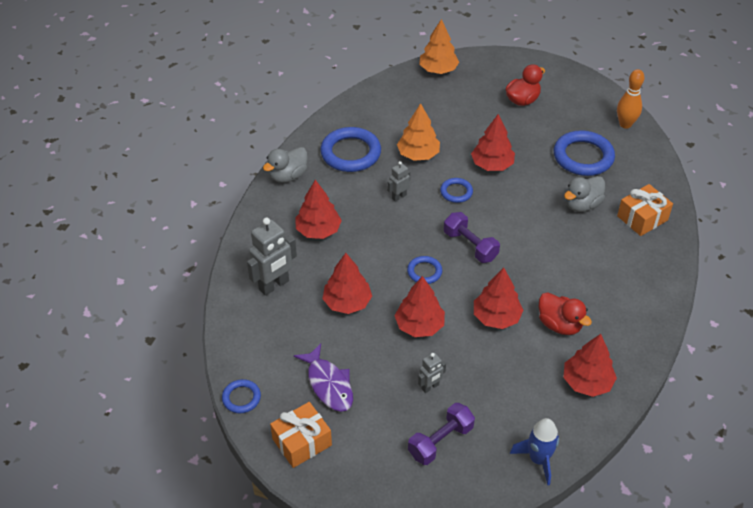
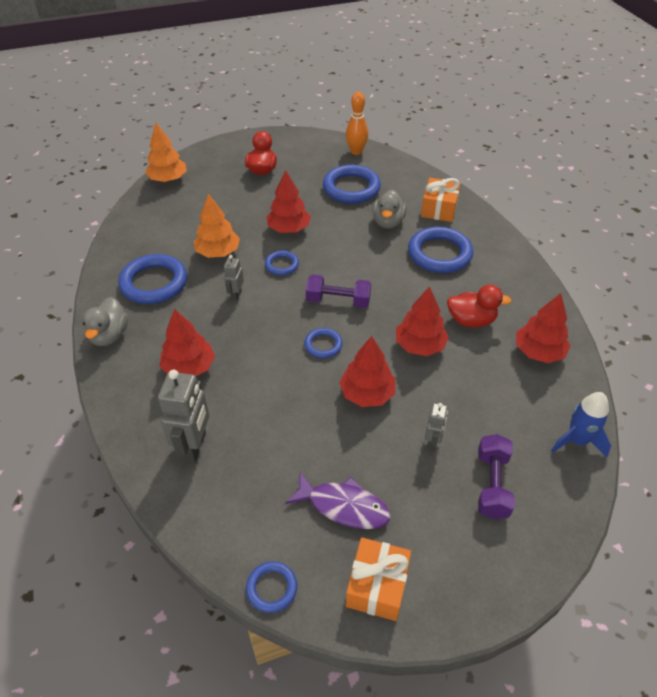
camera: 40 degrees left, 0 degrees up
(347, 302) = (283, 416): red tree -> none
(596, 257) = (439, 254): none -> blue ring

